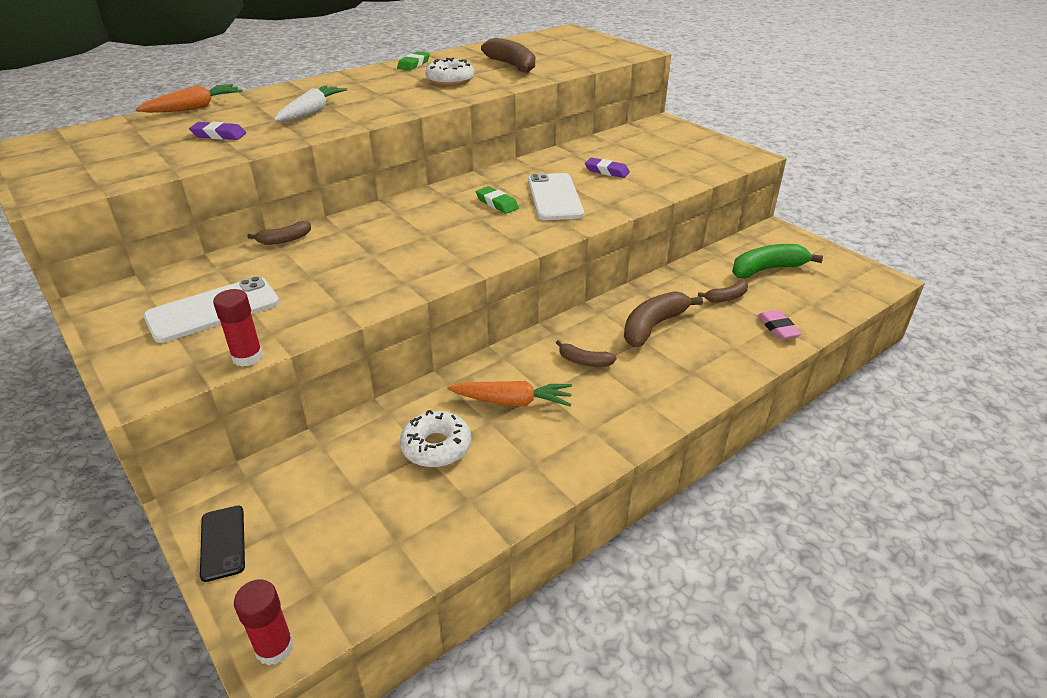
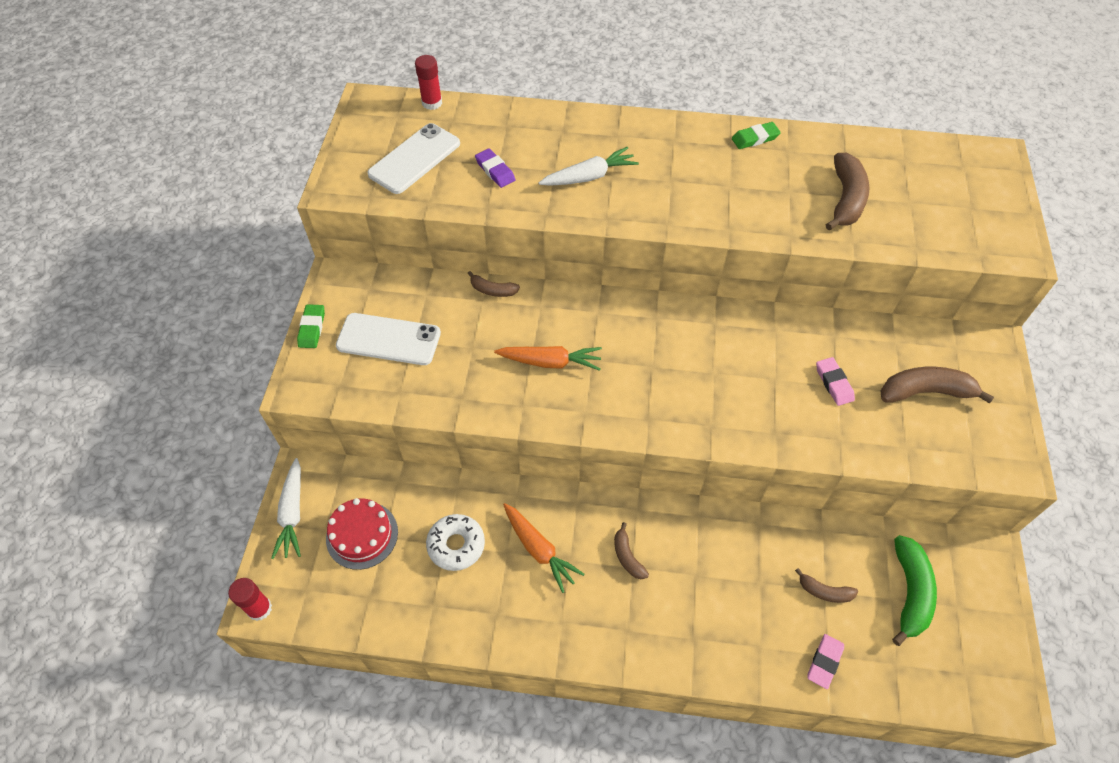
camera: 45 degrees right, 20 degrees up
(194, 108) = (514, 112): orange carrot -> orange carrot (550, 362)
(223, 542) = (292, 513): black phone -> white carrot
(247, 357) = (369, 405): red glue stick -> red glue stick (432, 103)
(329, 503) = (362, 535): none -> red cake
(450, 80) = (756, 191): white donut -> none
(497, 203) = (685, 359): green eraser -> green eraser (312, 328)
(554, 197) = (742, 386): white phone -> white phone (414, 159)
(606, 171) = (834, 383): purple eraser -> pink eraser
(653, 326) = (721, 568): brown banana -> brown banana (925, 392)
(767, 269) = (909, 592): green banana -> green banana turned 75 degrees clockwise

